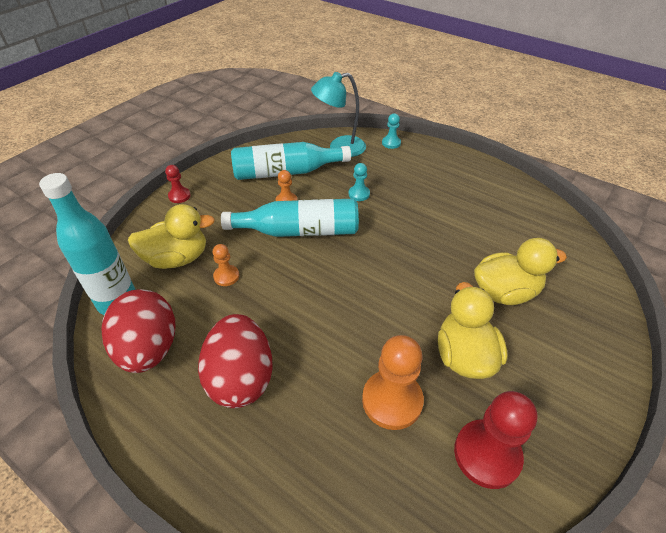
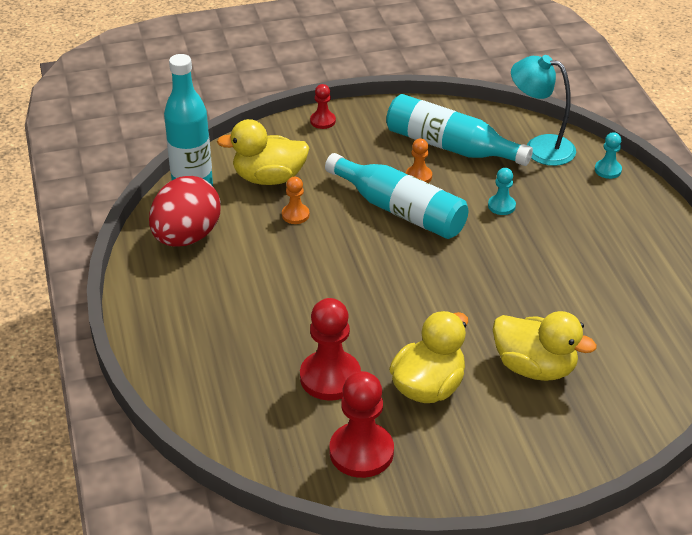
camera: 40 degrees right, 5 degrees down
(177, 258) = (269, 178): yellow duck -> yellow duck turned 150 degrees clockwise
(241, 378) = (233, 295): red egg -> none
(392, 400) = (330, 377): orange pawn -> red pawn

